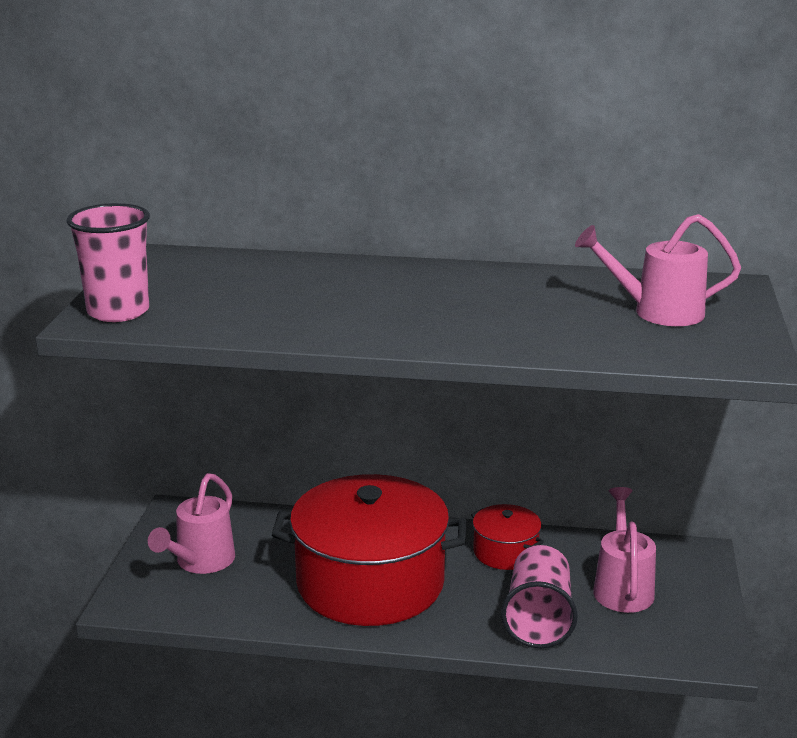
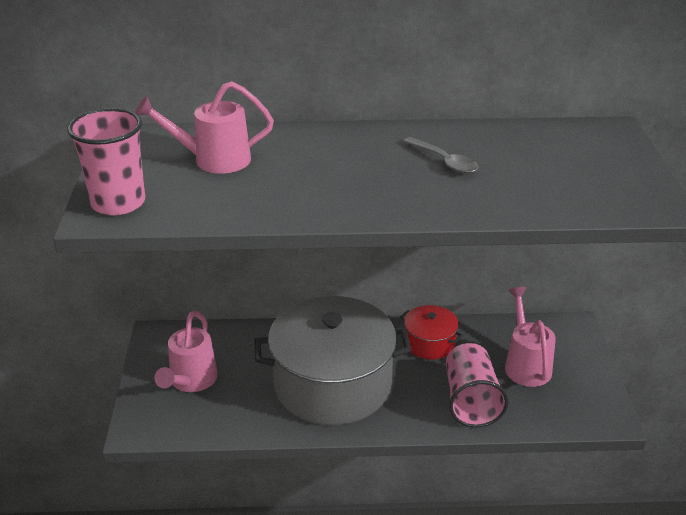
camera: 10 degrees left, 10 degrees up
(370, 583) = (332, 384): red pot -> grey pot
(509, 301) = (445, 161): none -> grey spoon
(658, 312) = (566, 163): pink watering can -> pink watering can (213, 160)

